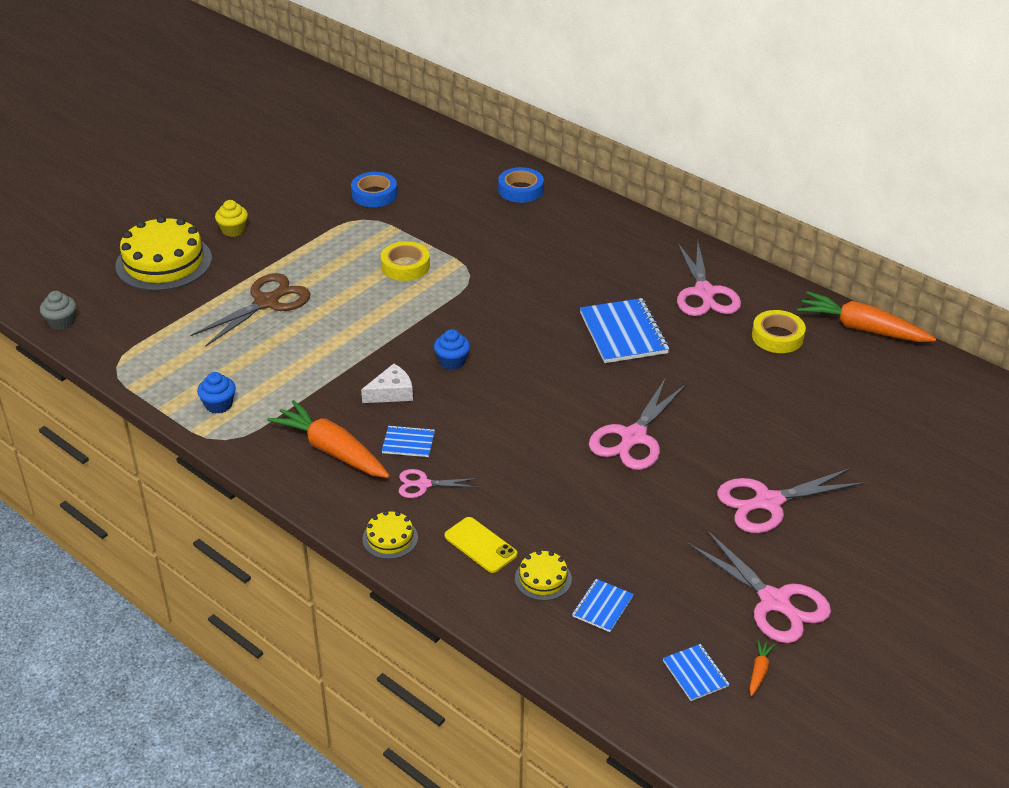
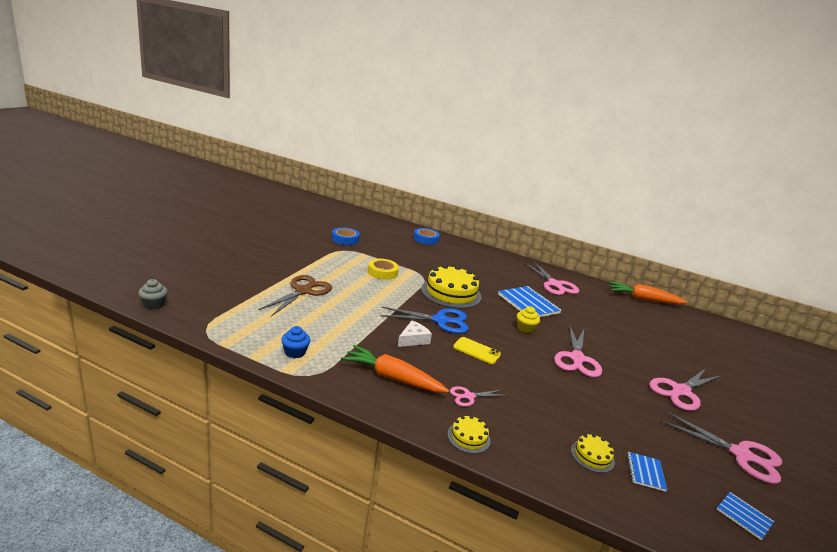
camera: 20 degrees left, 15 degrees down
(164, 262) = (223, 270): yellow cake -> yellow cake (451, 293)
(233, 230) = (265, 254): yellow cupcake -> yellow cupcake (525, 328)
(408, 443) = (442, 370): blue notebook -> none
(452, 361) = (441, 321): blue cupcake -> blue scissors
(480, 545) = (534, 435): yellow phone -> yellow phone (476, 351)
(759, 671) = (778, 507): orange carrot -> none
(777, 337) = (607, 304): yellow tape -> none

